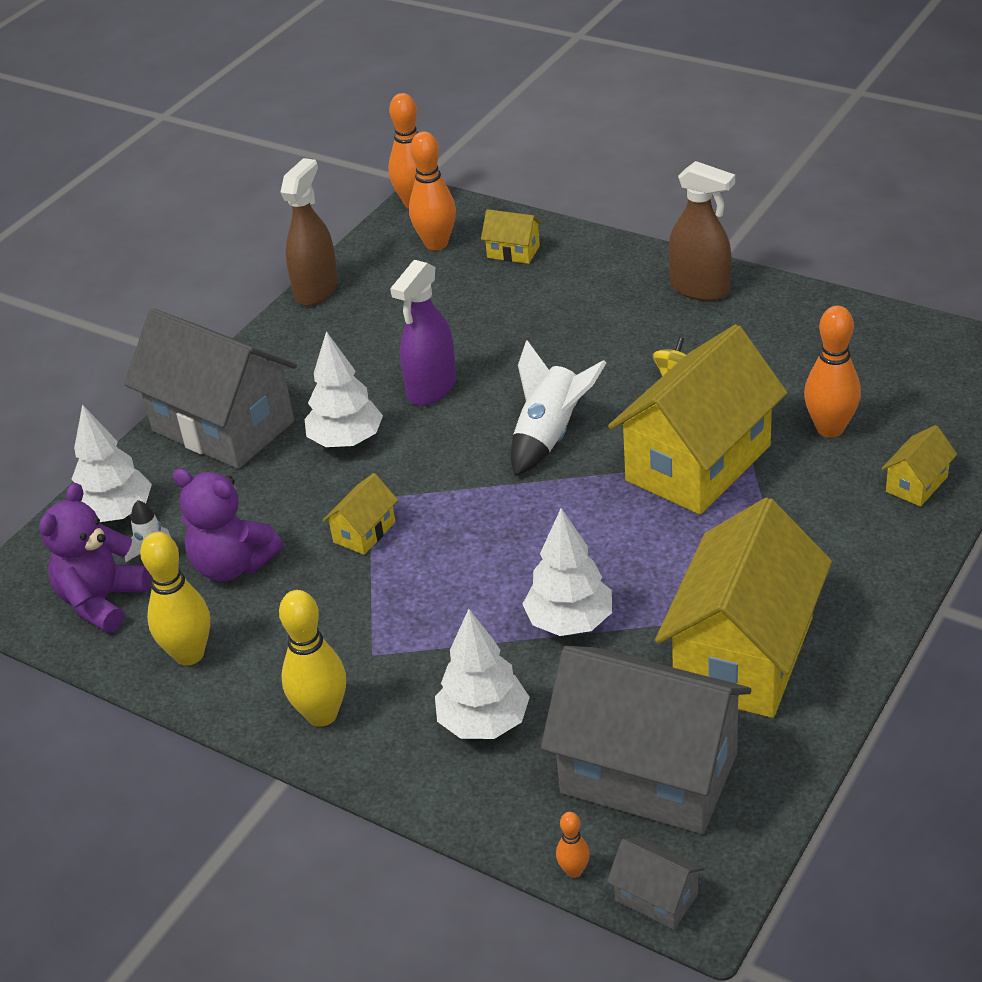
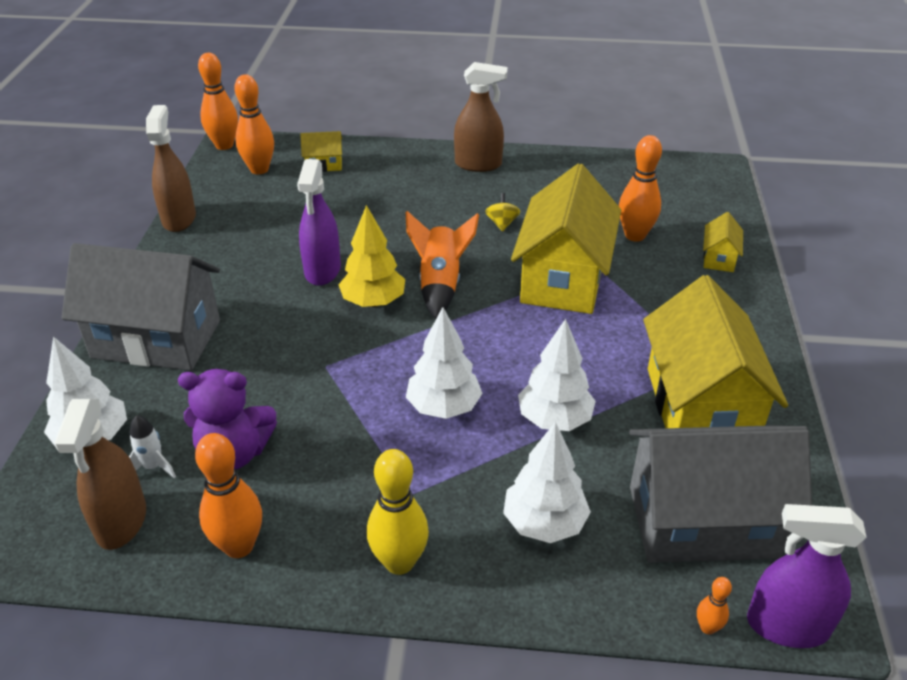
camera: 30 degrees left, 0 degrees up
(102, 601) = (121, 522): purple teddy bear -> brown spray bottle
(189, 654) = (239, 546): yellow bowling pin -> orange bowling pin
(346, 441) = (276, 325): white tree -> white tree (443, 407)
(364, 532) = (337, 394): yellow house -> none
(463, 439) = (373, 302): none -> yellow tree
(550, 436) = (440, 284): white rocket -> orange rocket
(656, 897) = (787, 626): grey house -> purple spray bottle

